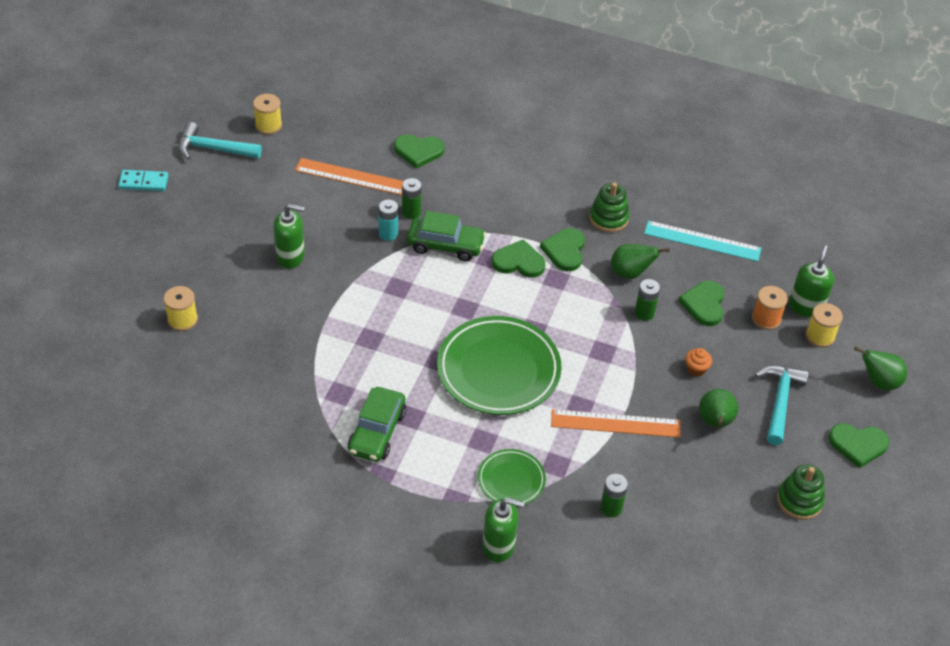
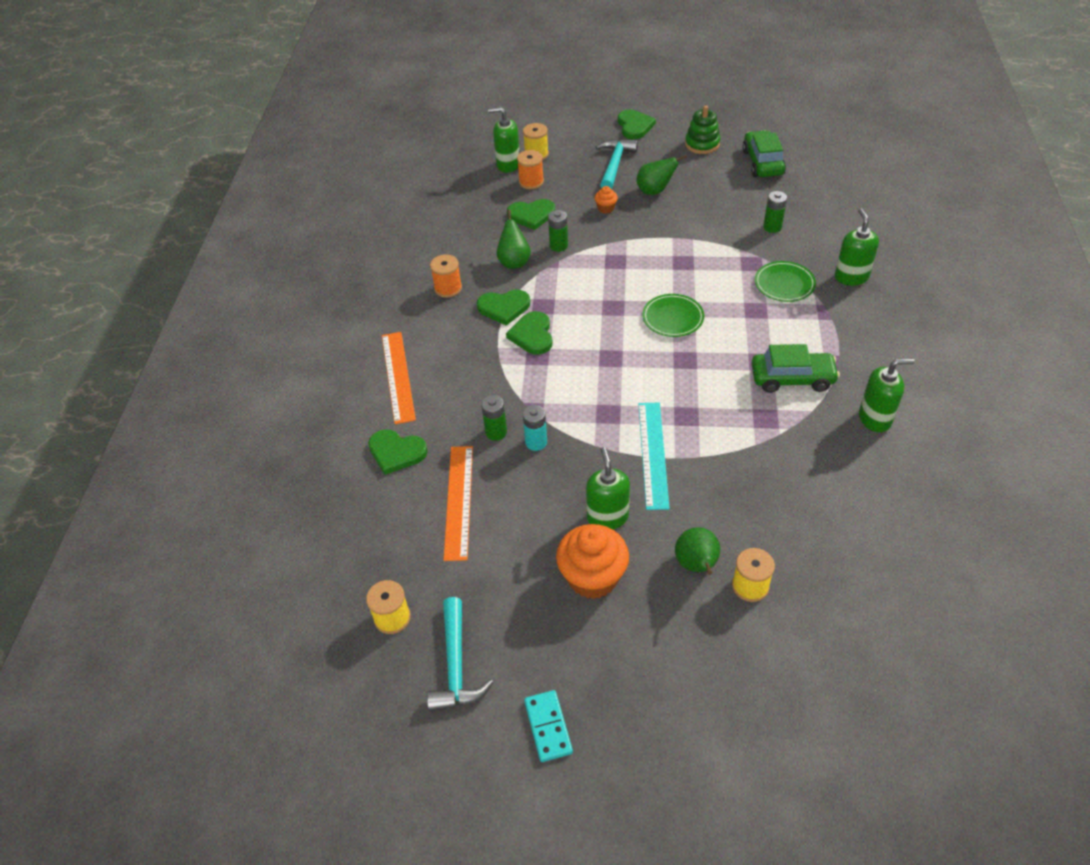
camera: 100 degrees left, 0 degrees up
(241, 233) = (592, 577): none -> orange cupcake
(299, 474) = (875, 418): none -> green soap dispenser
(418, 151) = (396, 452): green heart -> green heart turned 120 degrees clockwise
(445, 245) = (533, 392): green car -> green car (762, 162)
(498, 370) = (673, 318): green plate -> green plate, size x0.52
(608, 218) = (448, 288): green stacking toy -> orange spool
(615, 423) = (688, 240): orange ruler -> orange ruler (398, 376)
(702, 241) = (455, 228): turquoise ruler -> turquoise ruler (653, 454)
(779, 401) = (614, 164): turquoise hammer -> turquoise hammer turned 105 degrees clockwise
(879, 382) = (568, 124): green pear -> green pear (697, 565)

